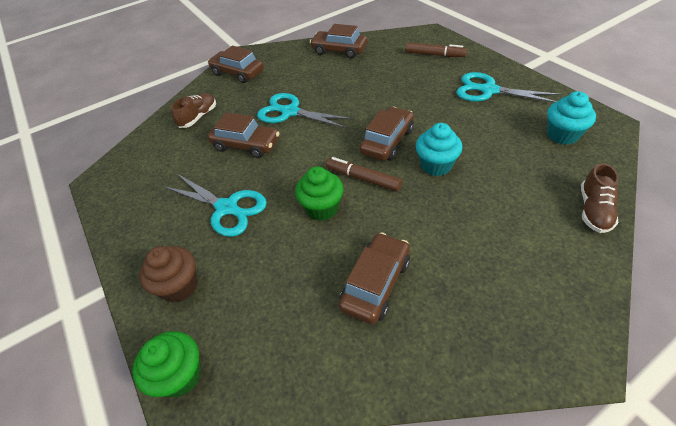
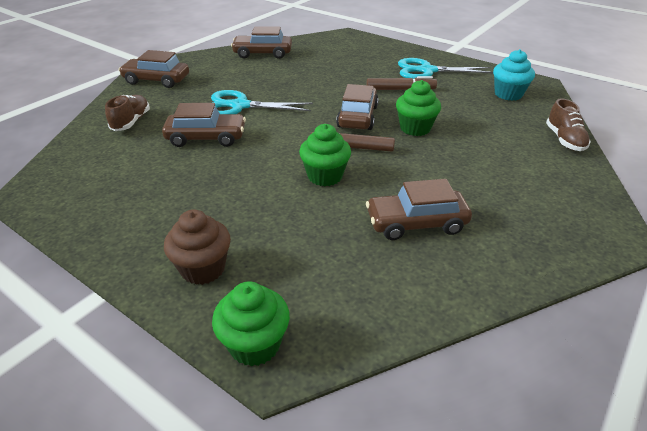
camera: 25 degrees left, 10 degrees down
(227, 208) = (218, 193): turquoise scissors -> none
(375, 283) = (416, 223): brown car -> brown car turned 105 degrees counterclockwise
(434, 55) = (361, 50): brown marker -> brown marker (400, 89)
(436, 165) = (415, 128): turquoise cupcake -> green cupcake

